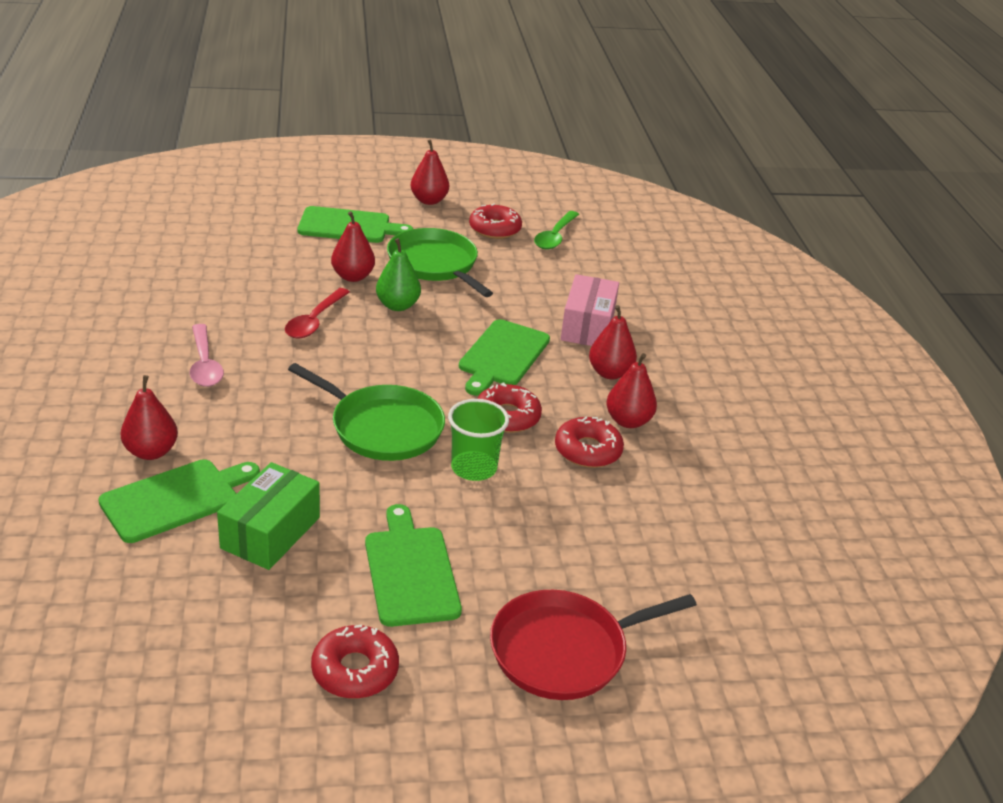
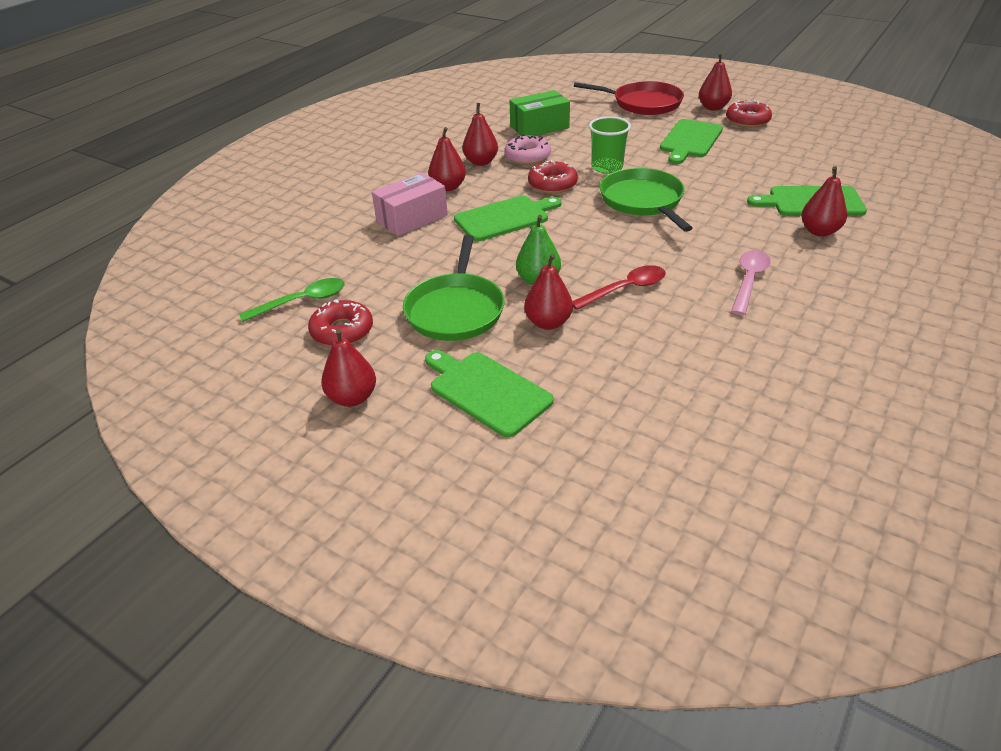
camera: 135 degrees left, 5 degrees up
(270, 532) = (758, 172): green box -> green box (539, 127)
(439, 690) = (713, 107): none -> red pear
(588, 450) = (527, 157): red donut -> pink donut

